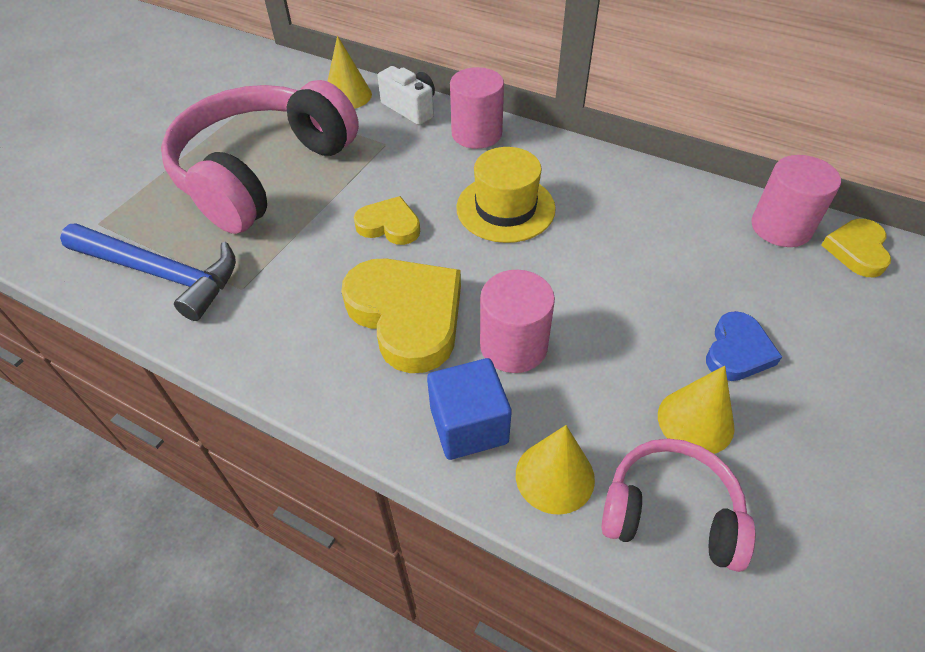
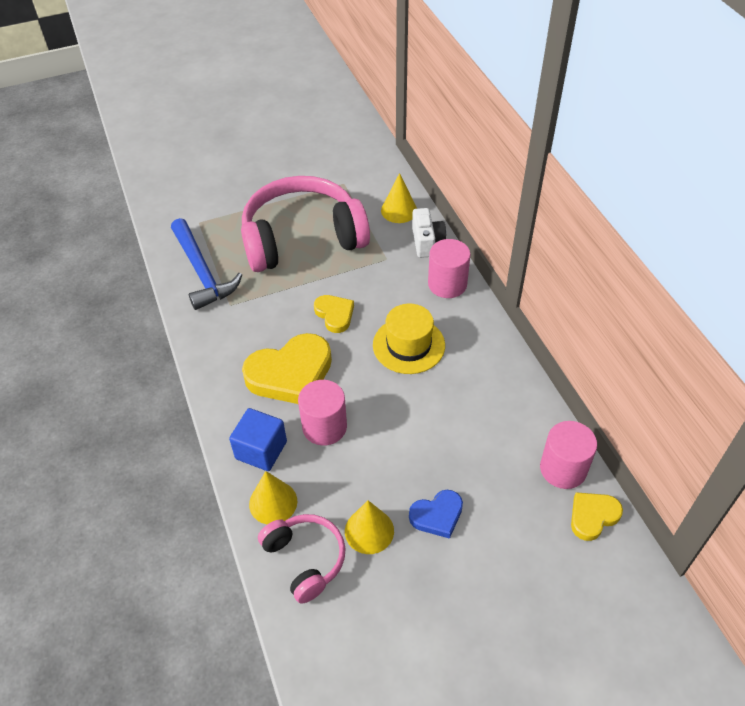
camera: 40 degrees right, 0 degrees up
(407, 316) = (290, 374): yellow heart -> yellow heart turned 60 degrees clockwise

